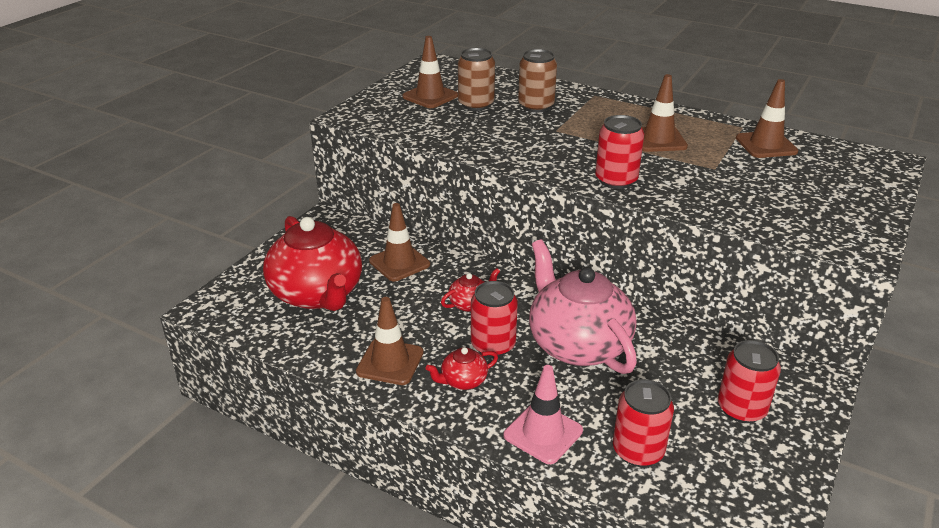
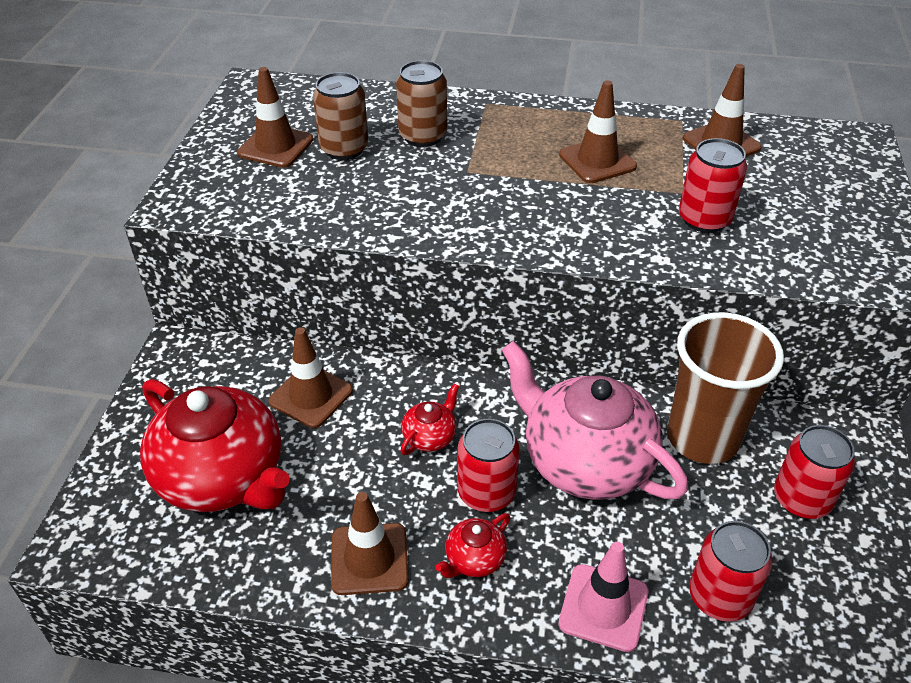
camera: 20 degrees left, 10 degrees up
(616, 180) = (579, 238): red can -> red can (704, 219)
(679, 352) = (702, 438): none -> brown cup

